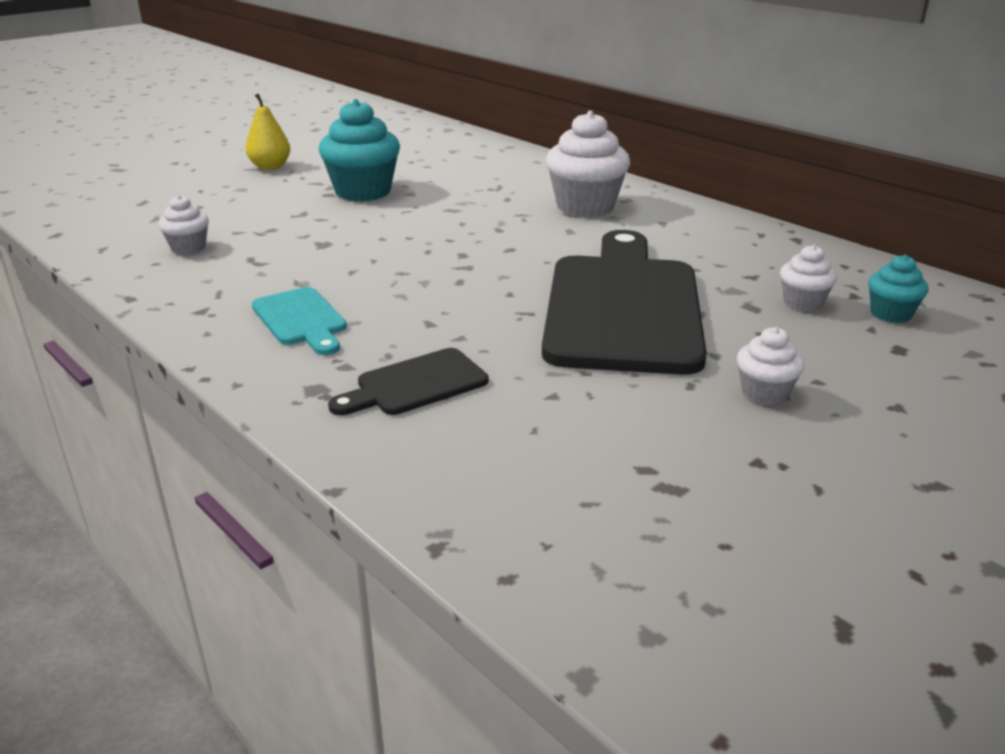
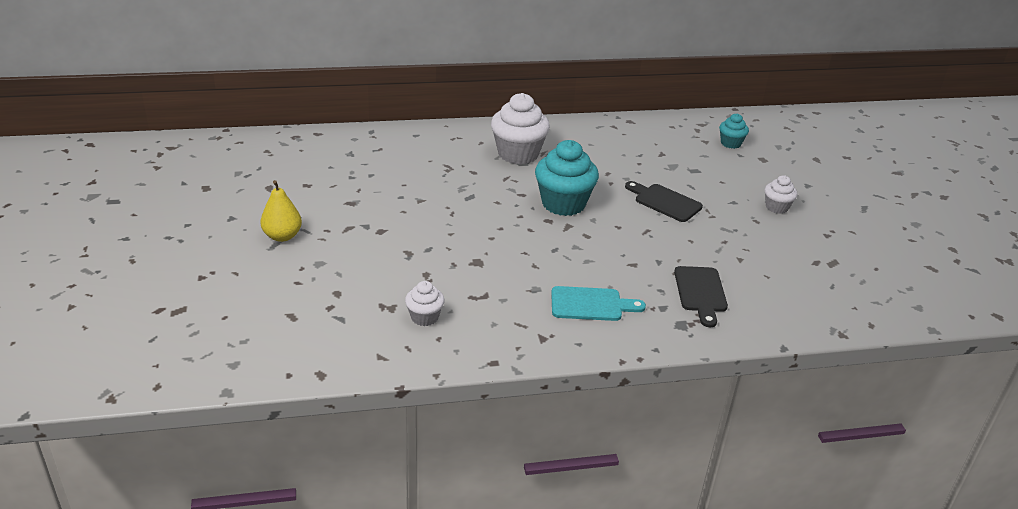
camera: 60 degrees left, 5 degrees up
(363, 192) = (394, 216): turquoise cupcake -> turquoise cupcake (563, 204)
(623, 307) = (665, 202): black cutting board -> black cutting board, size x0.45
(802, 303) = (702, 157): white cupcake -> none

